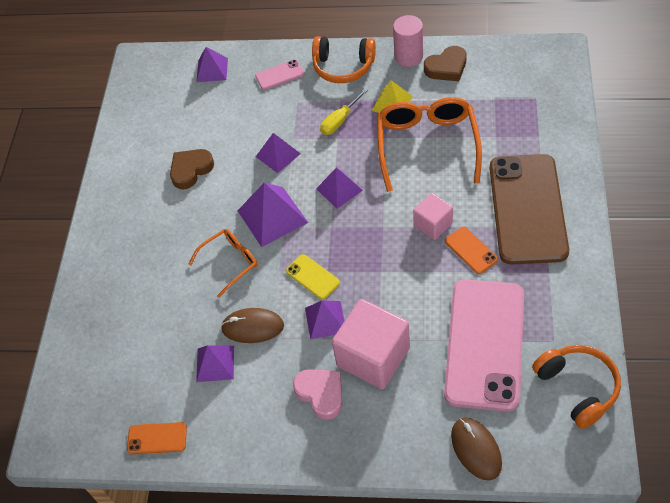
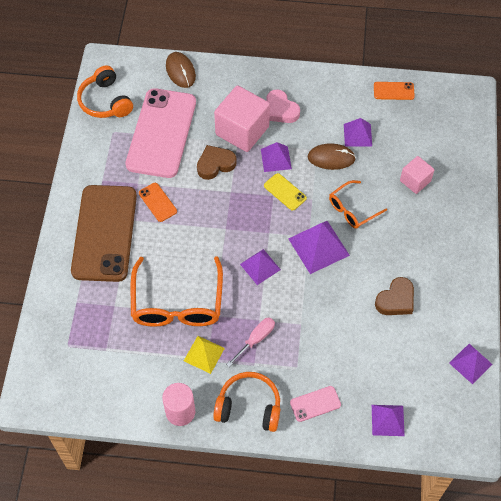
camera: 175 degrees right, 5 degrees up
(278, 155) = (315, 307): purple pyramid -> purple pyramid (470, 363)
(340, 120) = (255, 339): yellow screwdriver -> pink screwdriver
(433, 224) = (184, 227): pink cube -> pink cube (415, 181)
(446, 67) = (144, 392): brown heart -> brown heart (215, 164)

